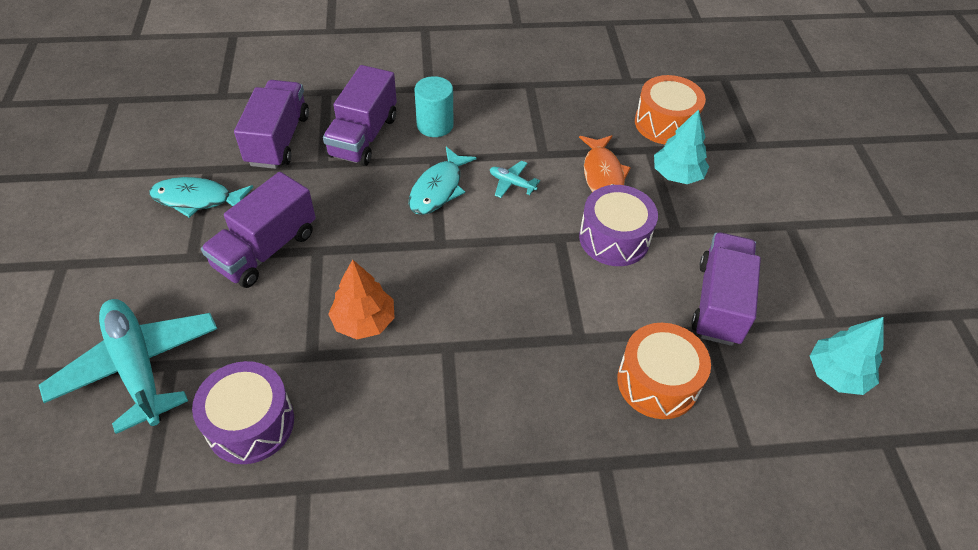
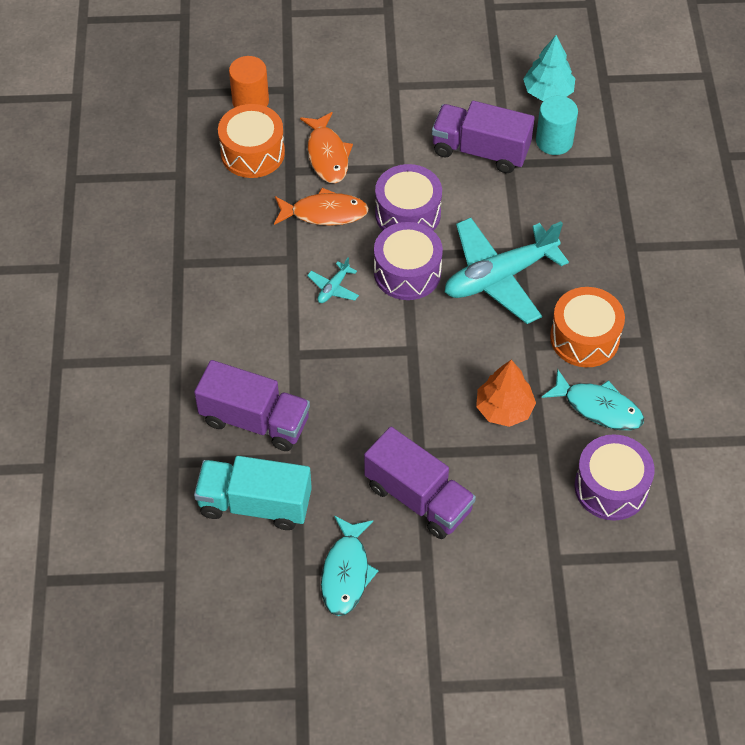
camera: 85 degrees left, 5 degrees up
(138, 367) = (559, 586): turquoise plane -> turquoise plane (499, 277)
(278, 140) = (255, 504): purple truck -> turquoise truck
(435, 125) = (241, 353): turquoise cylinder -> turquoise cylinder (554, 141)
(438, 189) = (339, 350): turquoise fish -> turquoise fish (598, 407)
(537, 238) = (407, 272): none -> purple drum
(657, 382) = (559, 204): orange drum -> orange drum (584, 338)
(677, 175) = (327, 155): turquoise tree -> orange fish
(728, 119) = (250, 101): none -> orange cylinder

